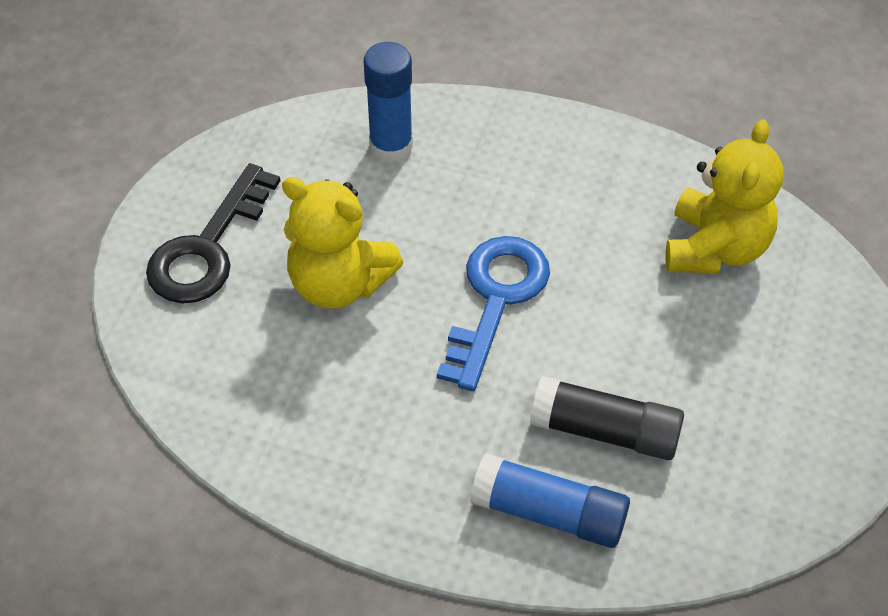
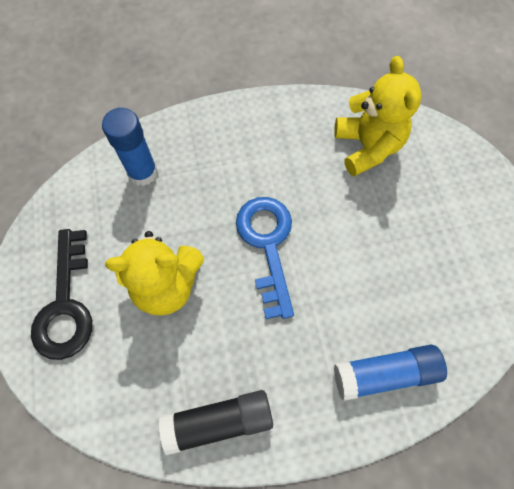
camera: 30 degrees left, 15 degrees up
(605, 431) = (382, 299): black glue stick -> black glue stick (219, 421)

